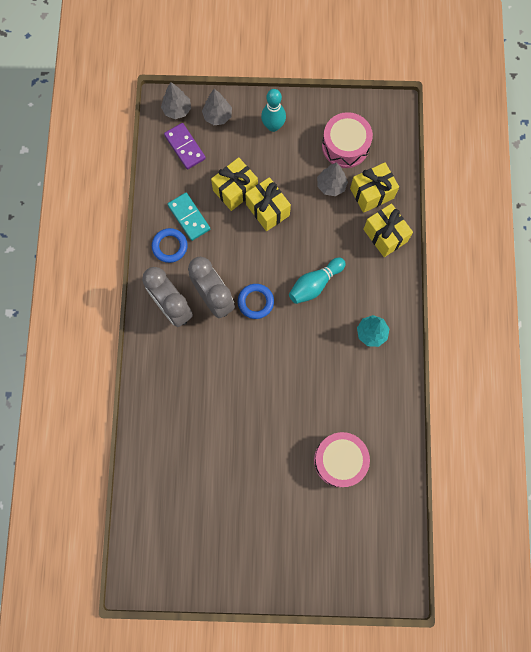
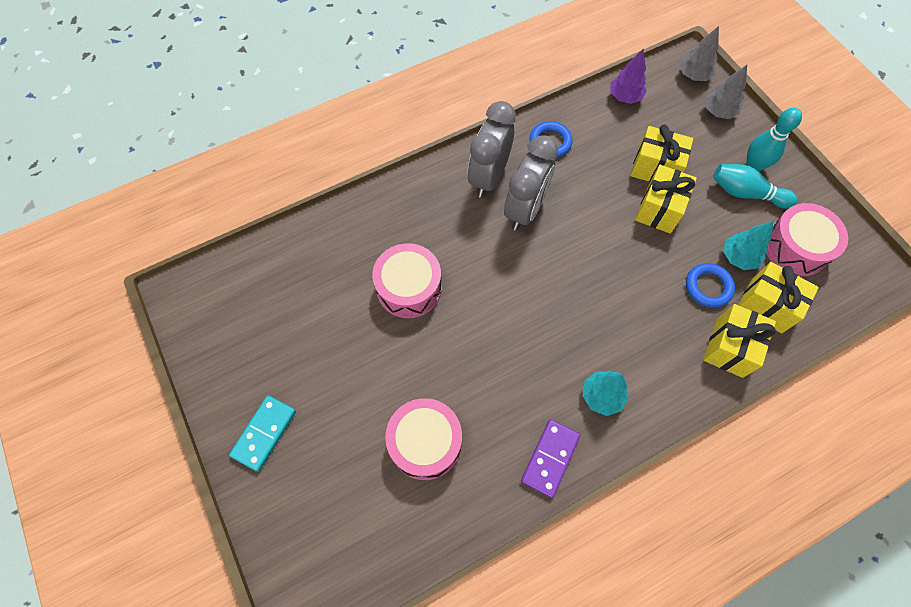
camera: 60 degrees right, 10 degrees down
(164, 169) = (625, 97): none -> purple tree
(185, 147) = (661, 101): purple domino -> purple domino (550, 458)
(189, 217) = (593, 142): turquoise domino -> turquoise domino (264, 433)
(226, 412) = (409, 288): none -> pink drum
(255, 302) = (549, 251): blue ring -> blue ring (708, 287)
(315, 284) = (613, 301): turquoise bowling pin -> turquoise bowling pin (745, 193)
(331, 185) = (738, 257): grey tree -> turquoise tree

